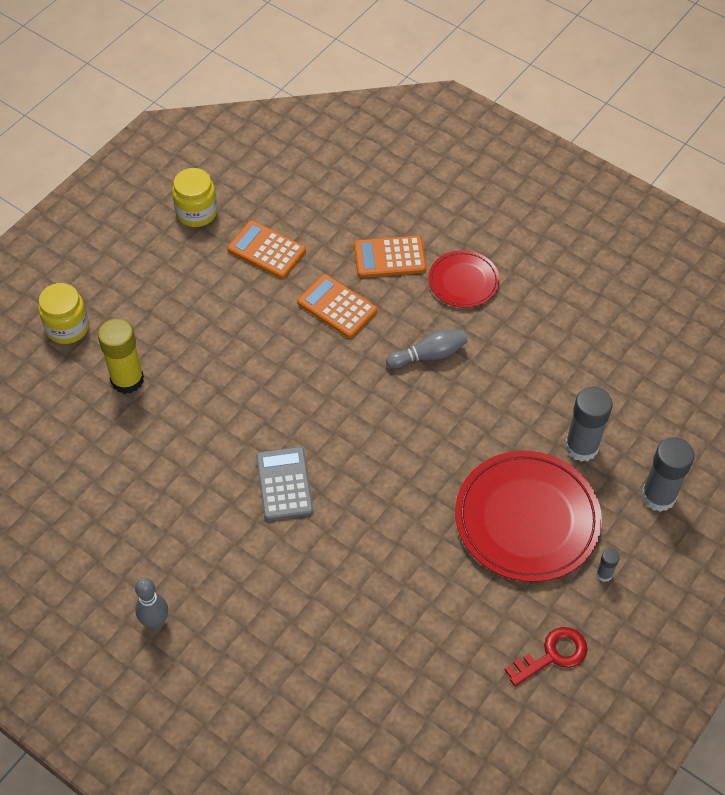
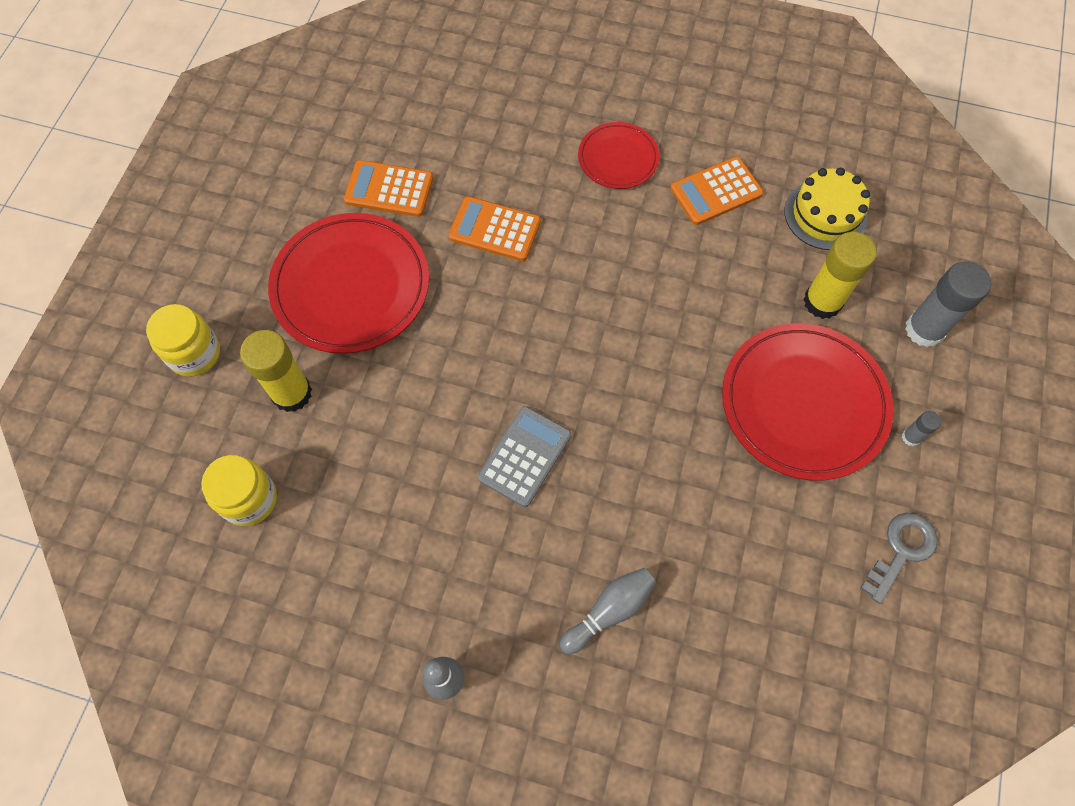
camera: 20 degrees left, 10 degrees up
(196, 212) = (291, 170): yellow jar -> yellow jar (249, 499)
(205, 315) = (351, 286): none -> red plate
(284, 484) = (525, 456): grey calculator -> grey calculator turned 60 degrees clockwise
(390, 257) = (528, 156): orange calculator -> orange calculator (716, 191)
(429, 355) = (618, 252): grey bowling pin -> grey bowling pin (609, 611)
(552, 655) = (901, 551): red key -> grey key
(581, 447) = (822, 302): grey glue stick -> yellow glue stick
(618, 379) = (825, 214): none -> yellow cake

